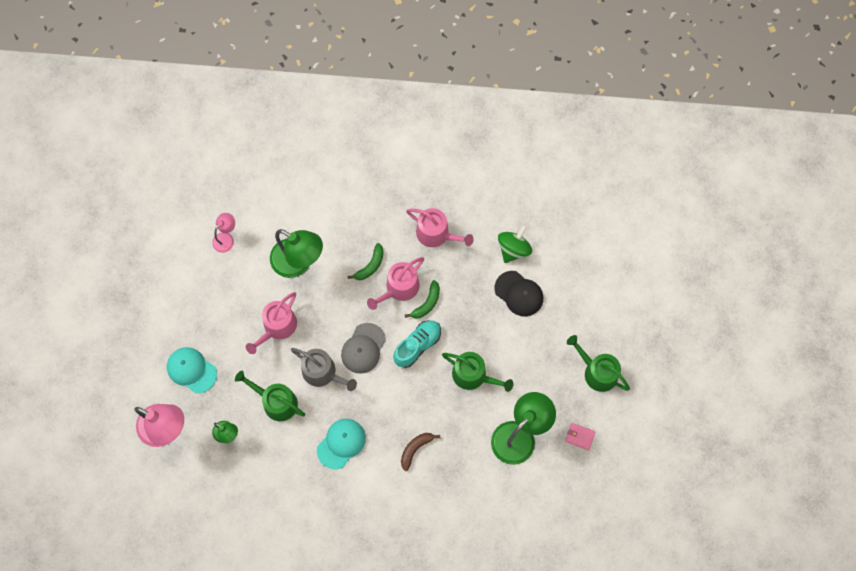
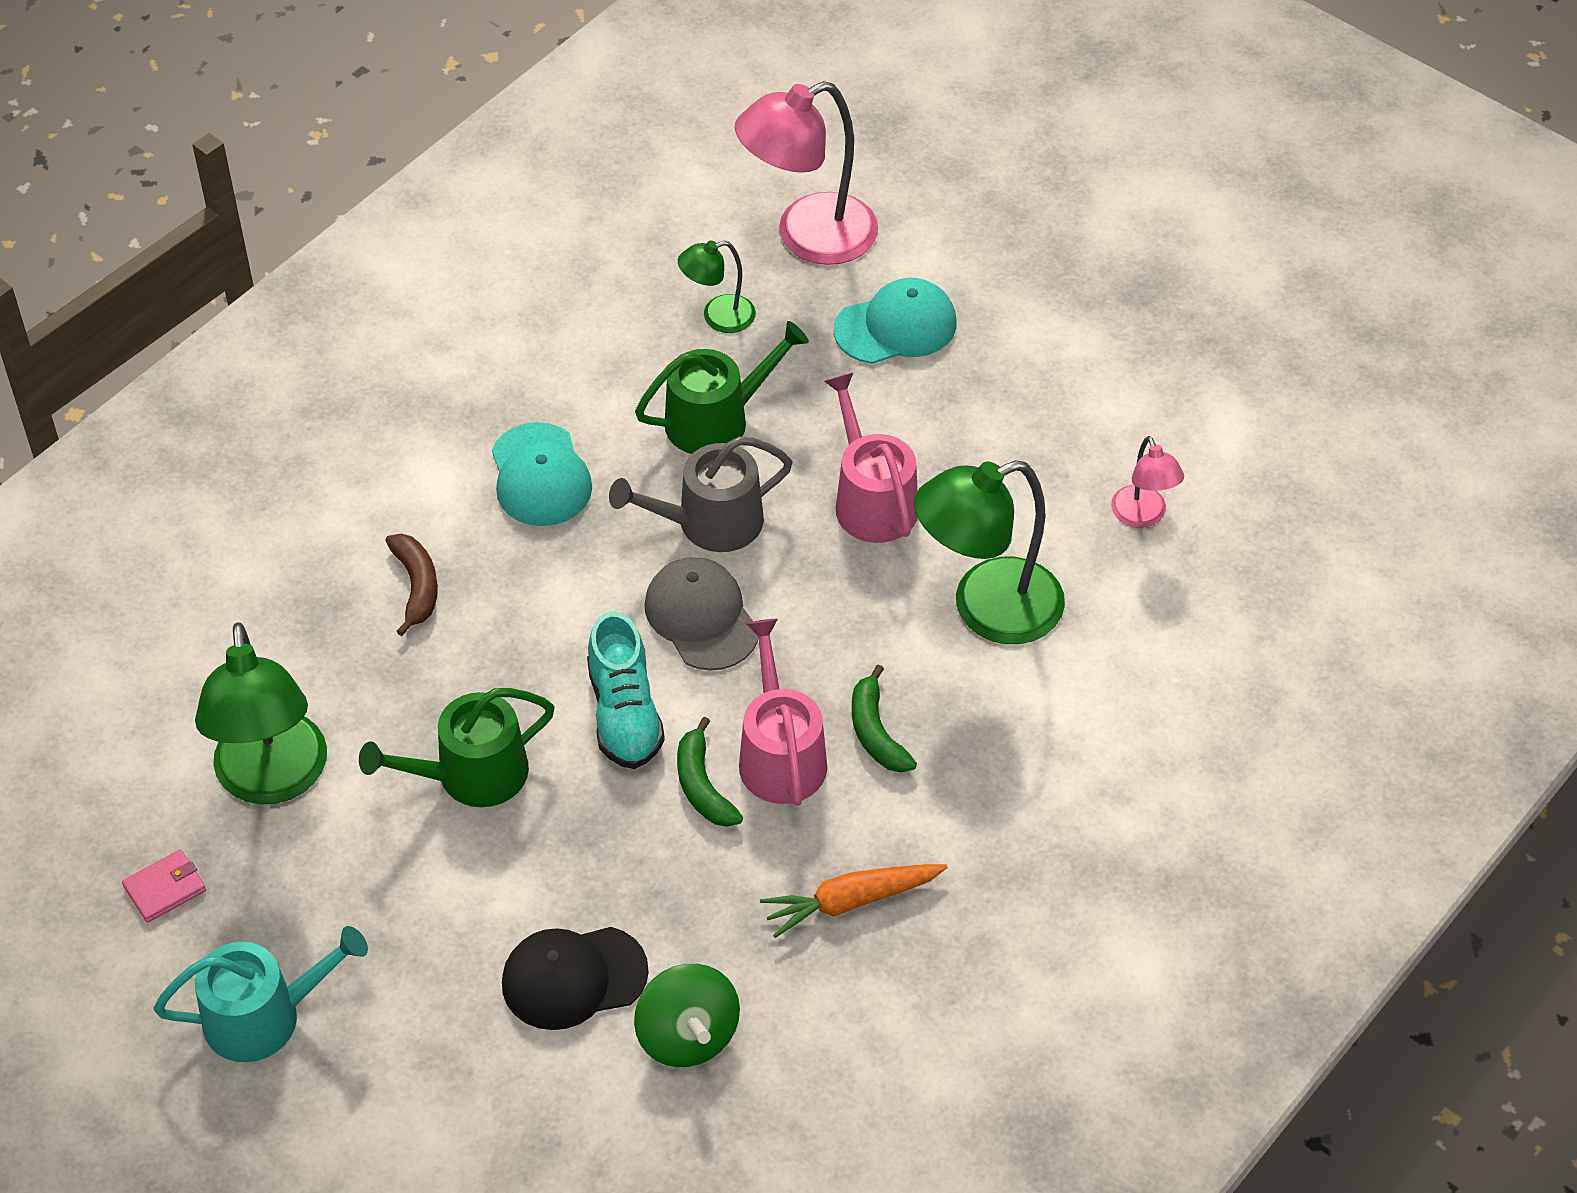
camera: 125 degrees right, 20 degrees down
(436, 234) = (851, 901): pink watering can -> orange carrot
(597, 372) = (263, 1016): green watering can -> turquoise watering can

